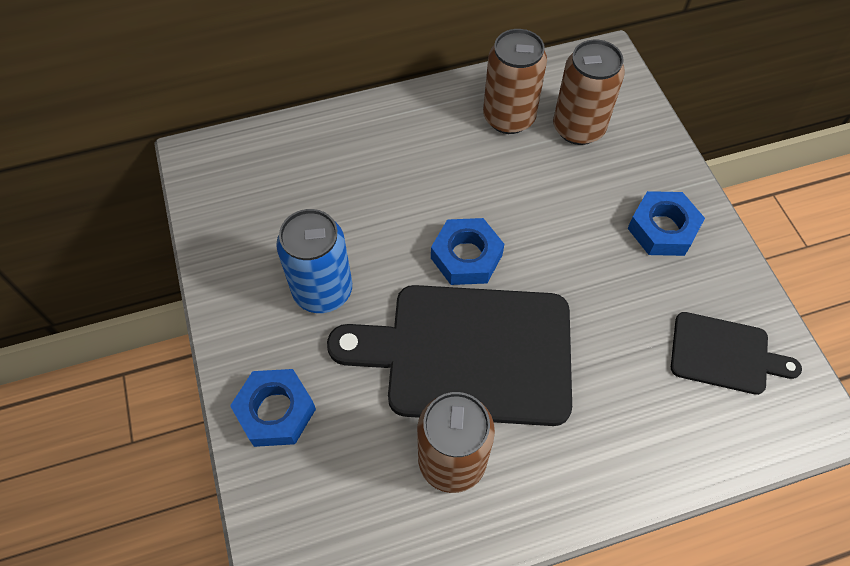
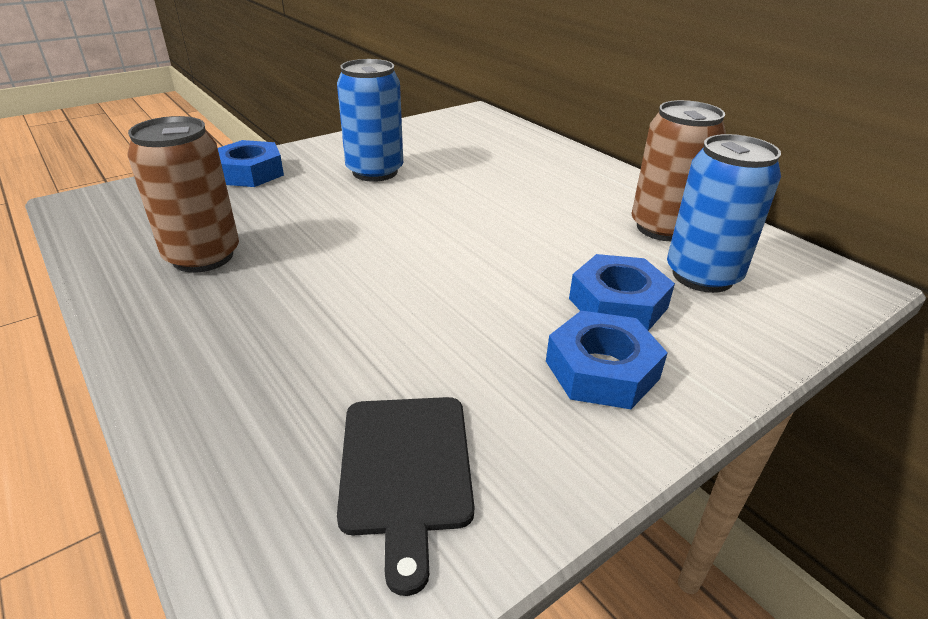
camera: 70 degrees right, 25 degrees down
(466, 256) = (453, 230): blue nut -> blue nut (618, 303)
(469, 354) = (332, 248): black cutting board -> none
(578, 128) = (702, 275): brown can -> blue can

